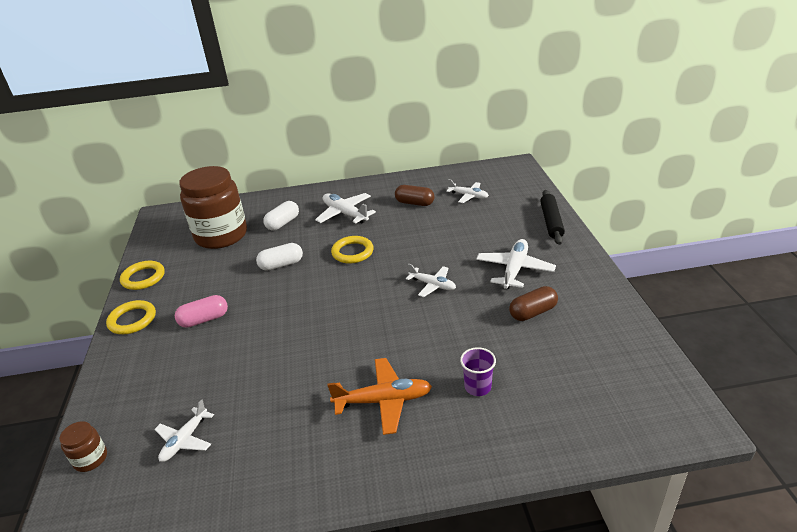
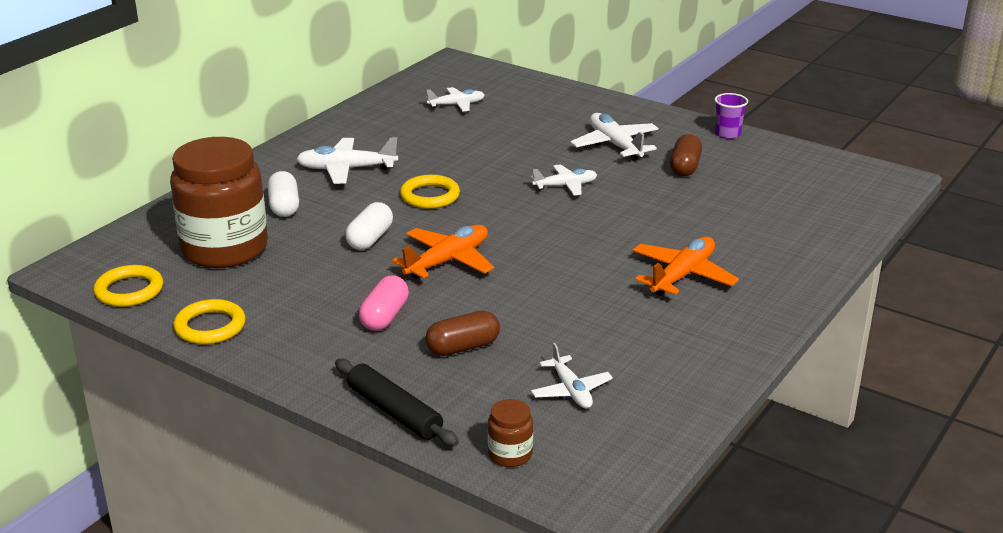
camera: 50 degrees left, 5 degrees down
(132, 320) = (293, 360): yellow ring -> yellow ring (129, 290)
(288, 302) = (448, 261): none -> orange plane
(415, 203) = (409, 131): brown capsule -> brown capsule (463, 347)
(477, 387) = (733, 231): purple cup -> purple cup (728, 134)
(551, 222) = (579, 97): black rolling pin -> black rolling pin (394, 412)

